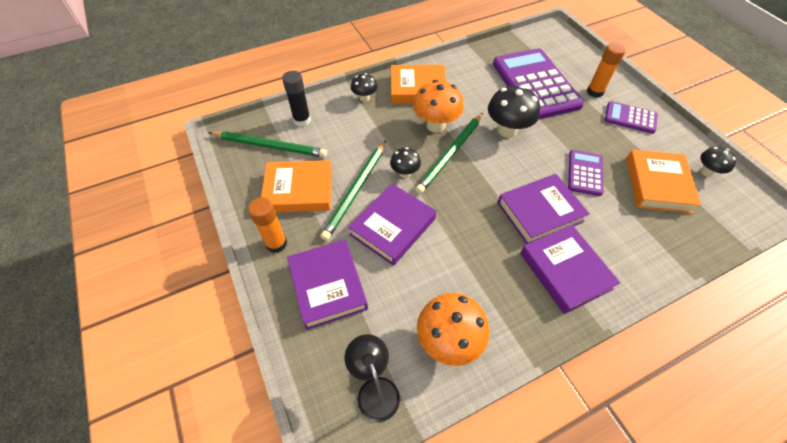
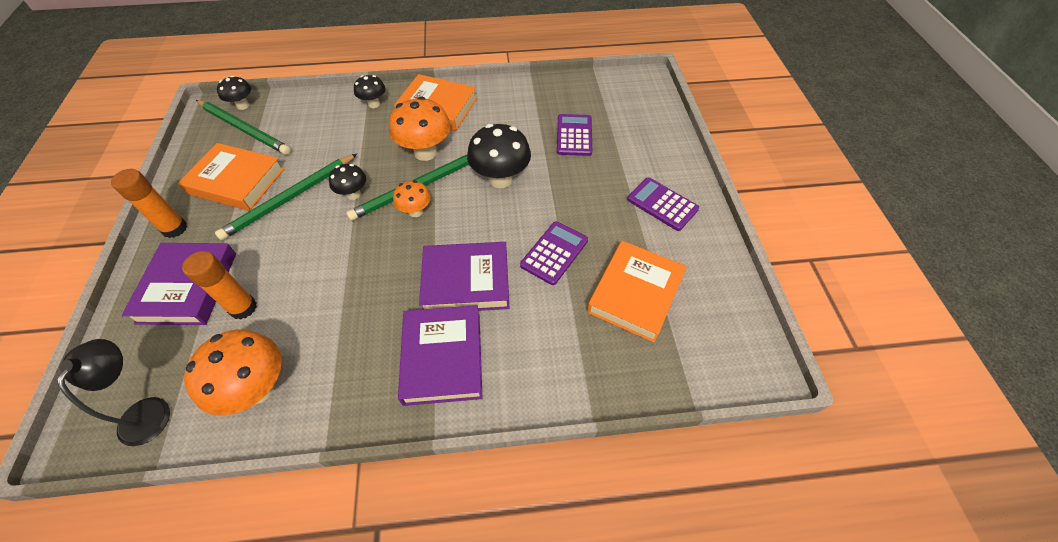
camera: 20 degrees right, 0 degrees up
(302, 120) = (294, 111): black glue stick -> none
(393, 227) = (297, 247): purple book -> none
(463, 172) = (415, 211): none -> orange mushroom
(535, 84) = (574, 135): purple calculator -> purple calculator, size x0.49
(594, 92) = (640, 162): orange glue stick -> orange glue stick (243, 308)
(706, 172) = (713, 298): black mushroom -> black mushroom (243, 105)

